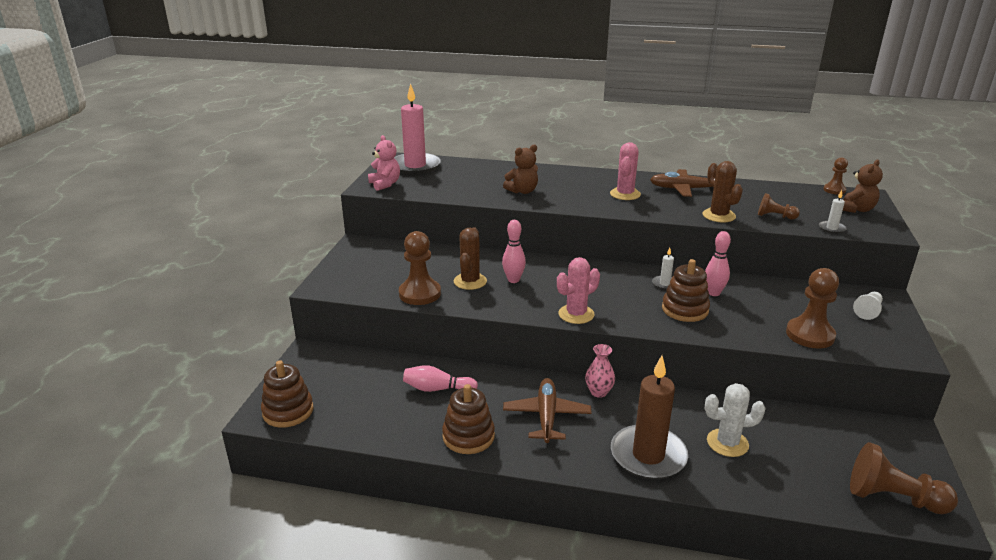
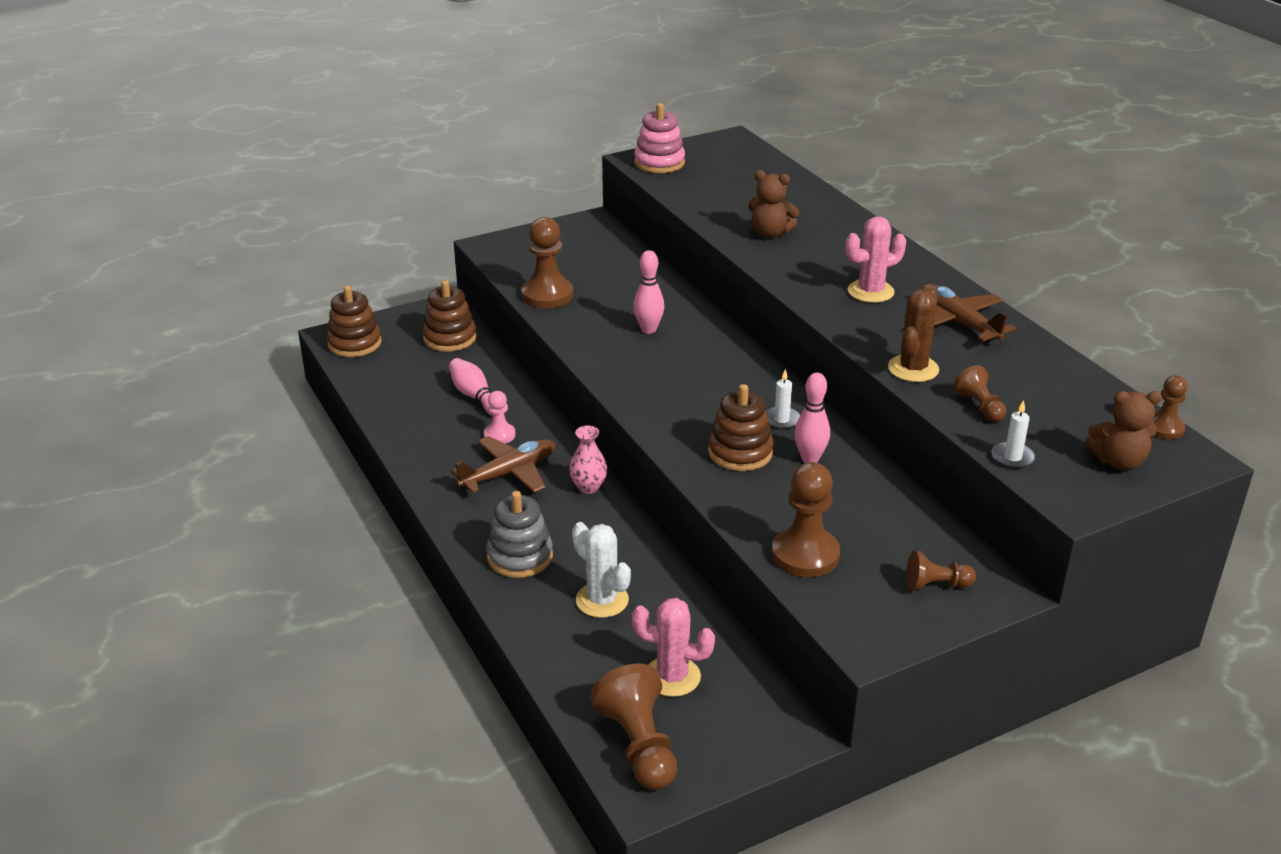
camera: 50 degrees right, 5 degrees up
(385, 184) = (659, 163): pink teddy bear -> pink stacking toy
(415, 166) = (730, 156): pink candle -> none
(468, 436) = (428, 445): brown stacking toy -> brown stacking toy (450, 338)
(470, 281) = (609, 309): brown cactus -> none
(496, 400) = (499, 435): none -> pink pawn
(576, 314) = (631, 391): pink cactus -> pink cactus (672, 677)
(648, 455) = (520, 557): brown candle -> grey stacking toy
(868, 311) = (936, 585): white pawn -> brown pawn

